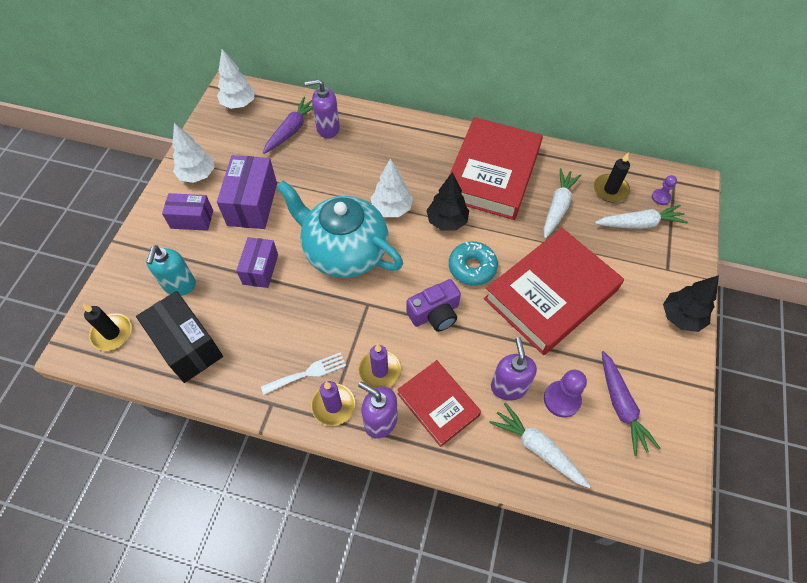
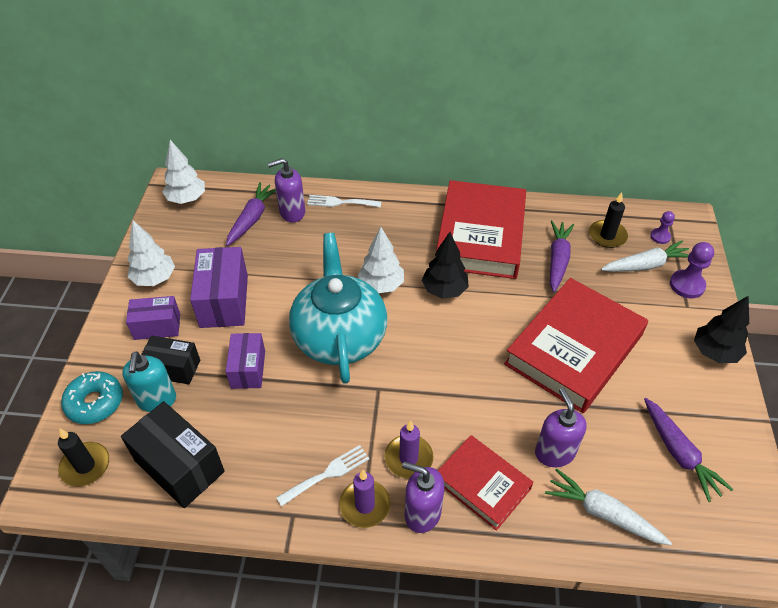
camera: 10 degrees left, 10 degrees down
(198, 259) = (173, 368): none -> black box
(344, 252) = (339, 337): turquoise teapot -> turquoise teapot turned 60 degrees clockwise
(372, 124) = (340, 202): none -> white fork
(435, 313) = (455, 387): purple camera -> none
(472, 267) = (483, 333): turquoise donut -> turquoise donut (95, 402)
(557, 207) = (557, 260): white carrot -> purple carrot
(562, 399) = (615, 457): purple pawn -> purple pawn (687, 285)

